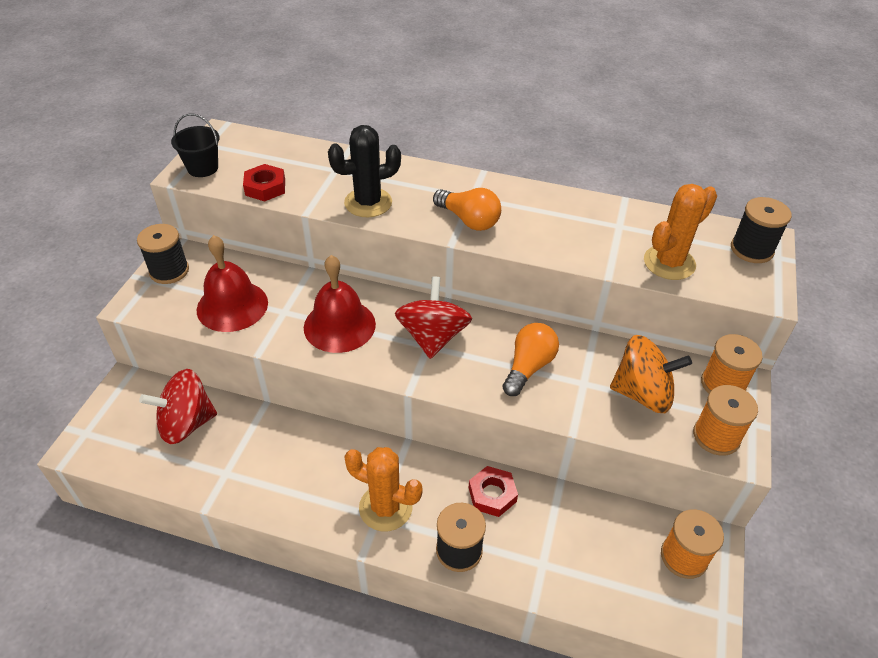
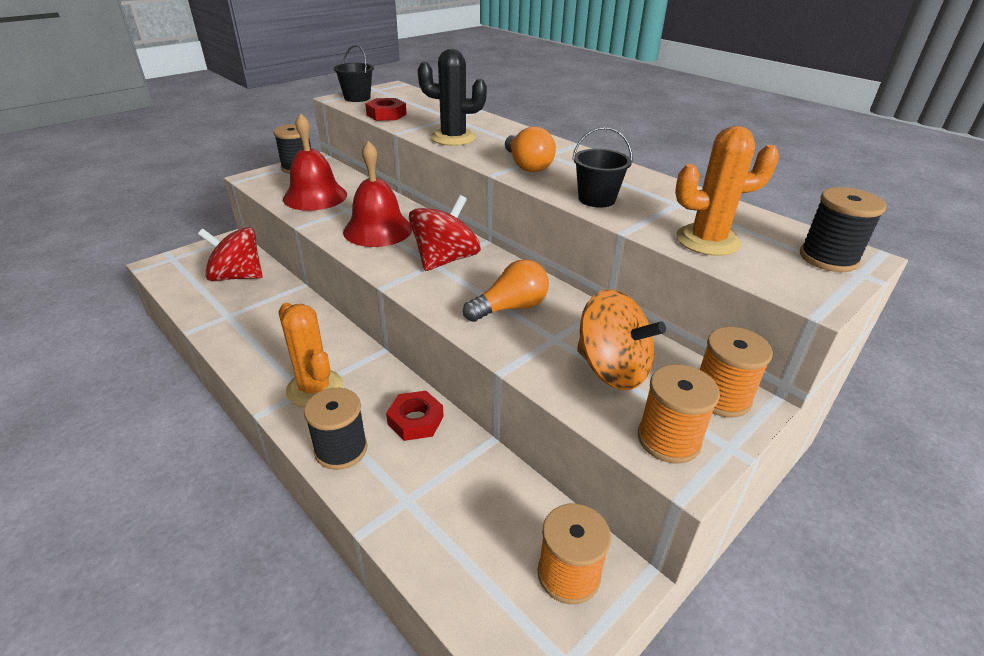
camera: 30 degrees right, 10 degrees down
(559, 244) = (596, 199): none -> black bucket

